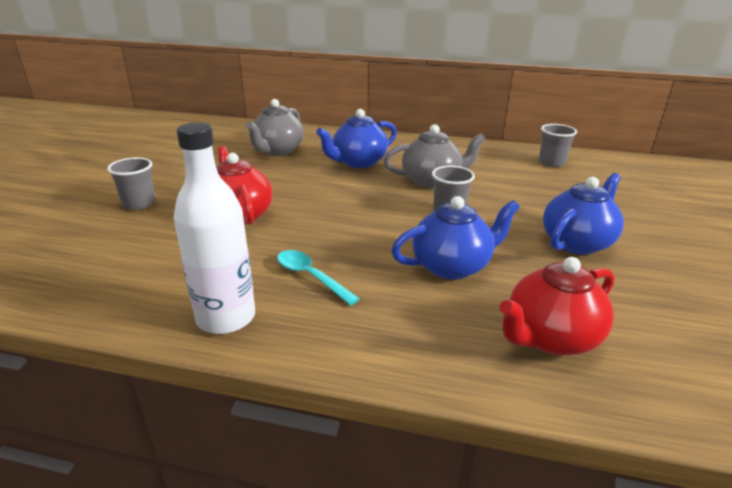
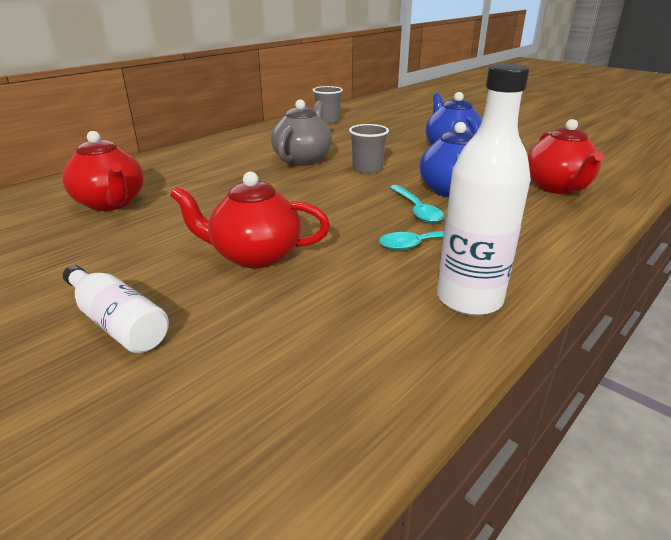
camera: 60 degrees left, 0 degrees up
(139, 204) = (117, 323): grey cup -> white bottle
(277, 151) = (111, 203): grey teapot -> red teapot
(358, 162) = (217, 175): blue teapot -> none
(379, 258) = (416, 210): none -> turquoise spoon

